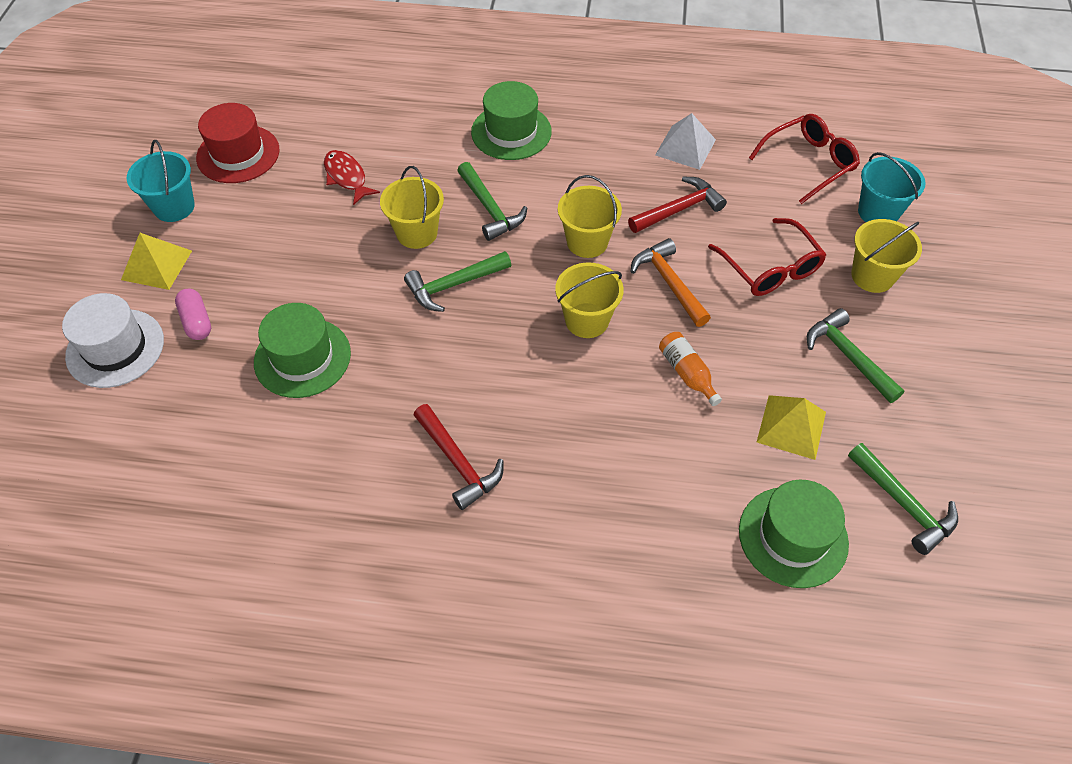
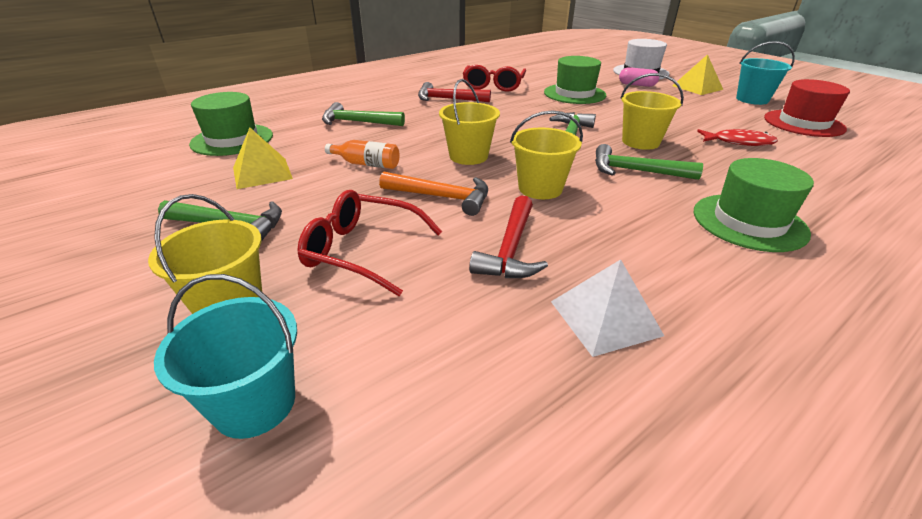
camera: 135 degrees right, 20 degrees down
(809, 163) = (429, 418): red glasses -> red glasses (493, 86)
(903, 504) = (149, 174): green hammer -> green hammer (358, 122)

